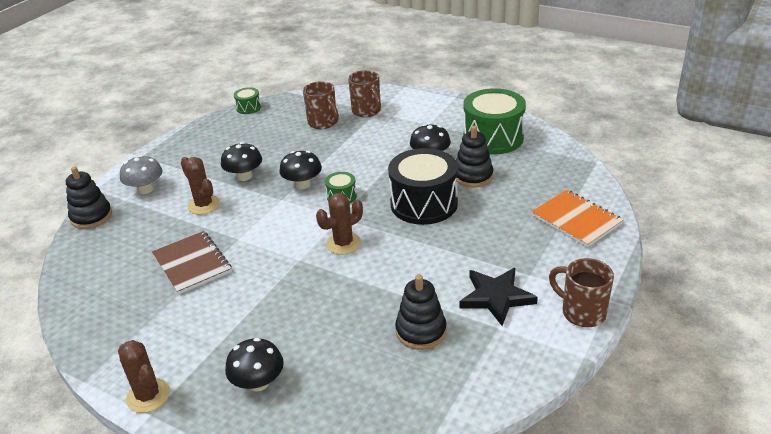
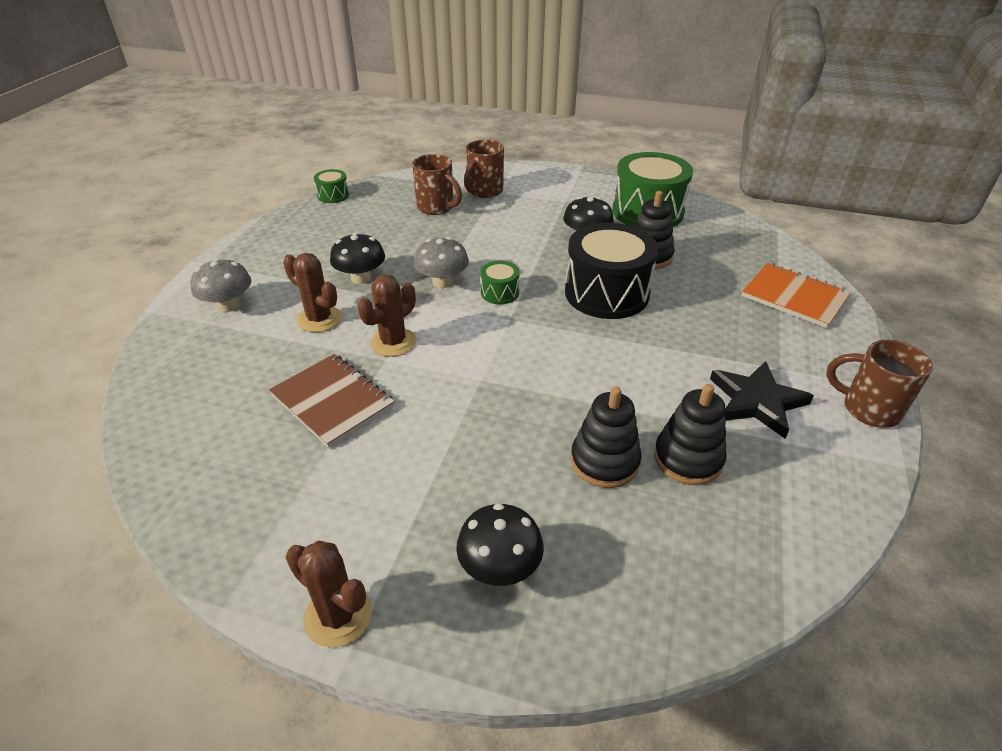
camera: 15 degrees left, 5 degrees up
(91, 216) = (159, 349): black stacking toy -> black stacking toy (604, 461)
(302, 184) = (442, 282): black mushroom -> grey mushroom
(343, 243) = (530, 352): brown cactus -> brown cactus (393, 342)
(367, 111) = (484, 191): brown mug -> brown mug turned 75 degrees clockwise

